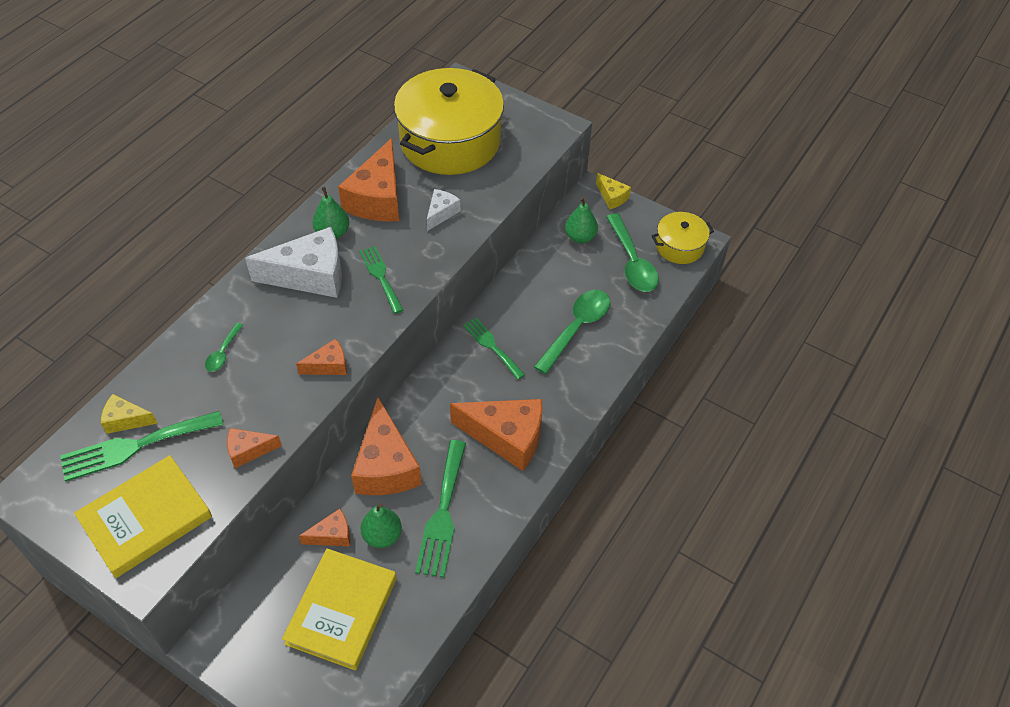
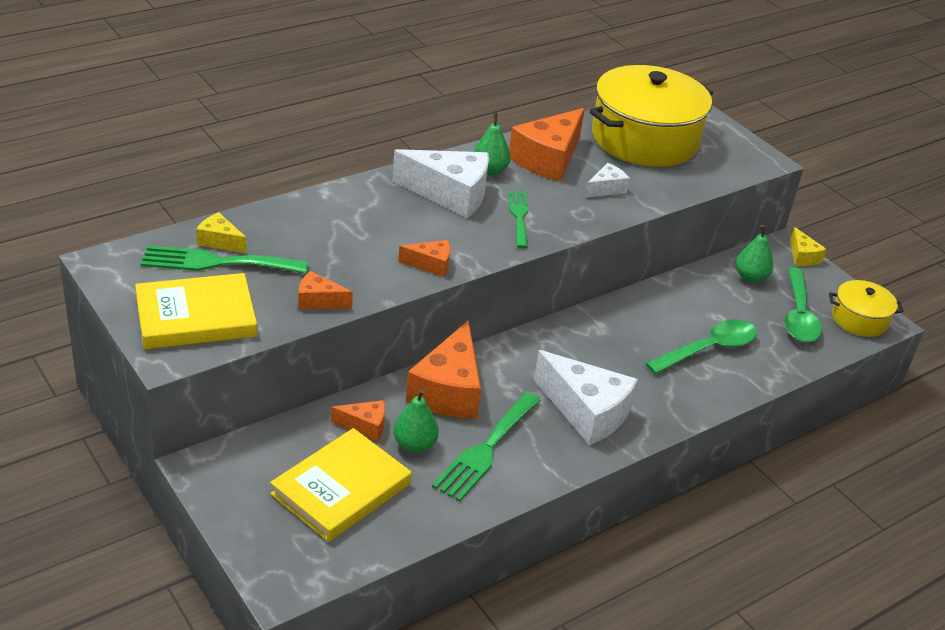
camera: 20 degrees right, 15 degrees down
(223, 352) = (336, 223): green spoon -> none
(492, 346) = (609, 334): green fork -> none
(506, 437) = (586, 412): orange cheese -> white cheese

